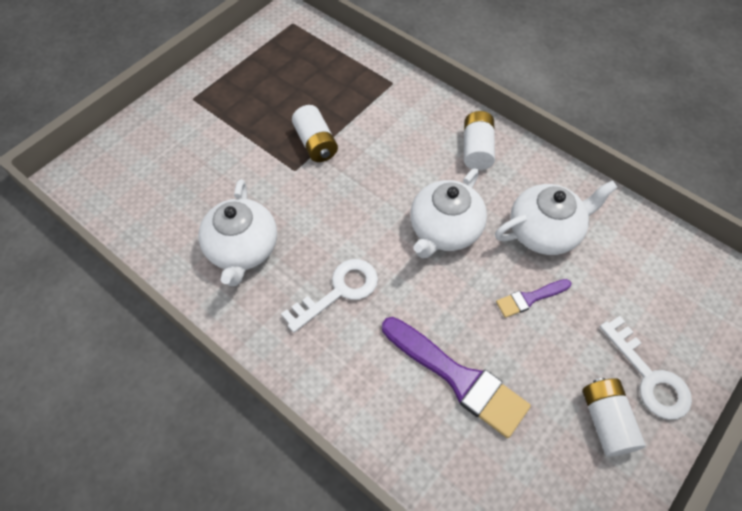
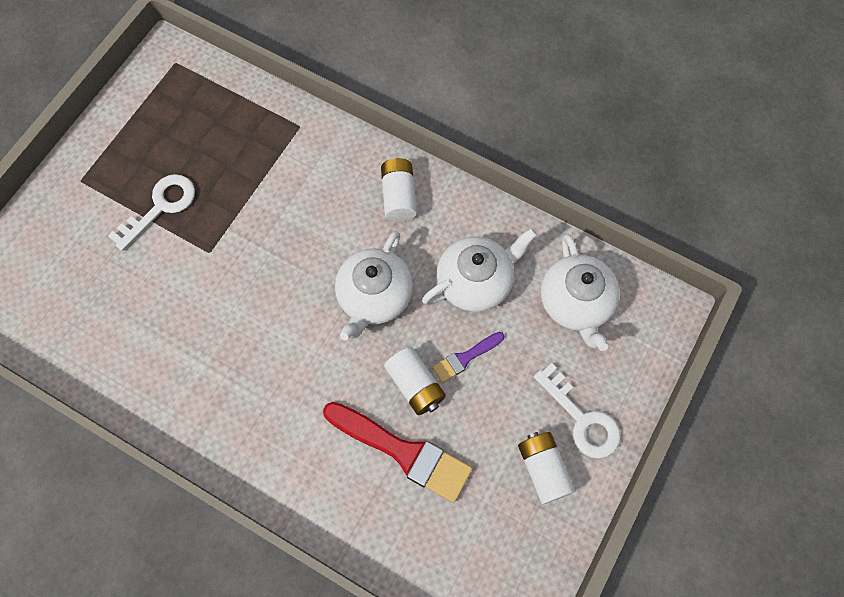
camera: 10 degrees left, 10 degrees up
(242, 249) = (170, 353): white teapot -> white teapot (575, 303)
(315, 143) = (226, 216): white battery -> white battery (415, 385)
(339, 291) = (276, 382): white key -> white key (160, 207)
(458, 378) = (403, 452): purple brush -> red brush

